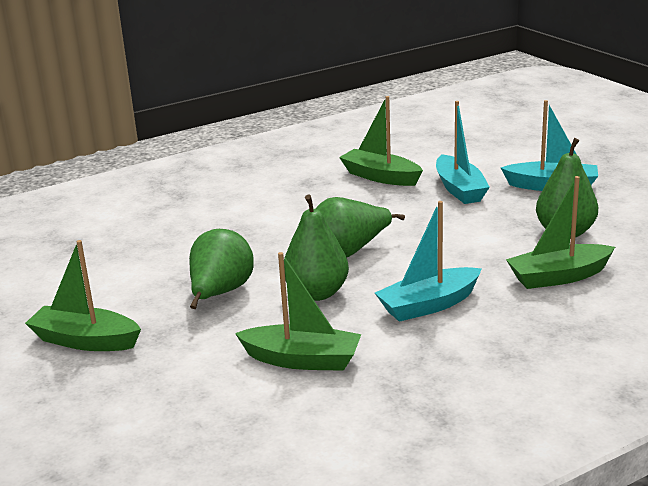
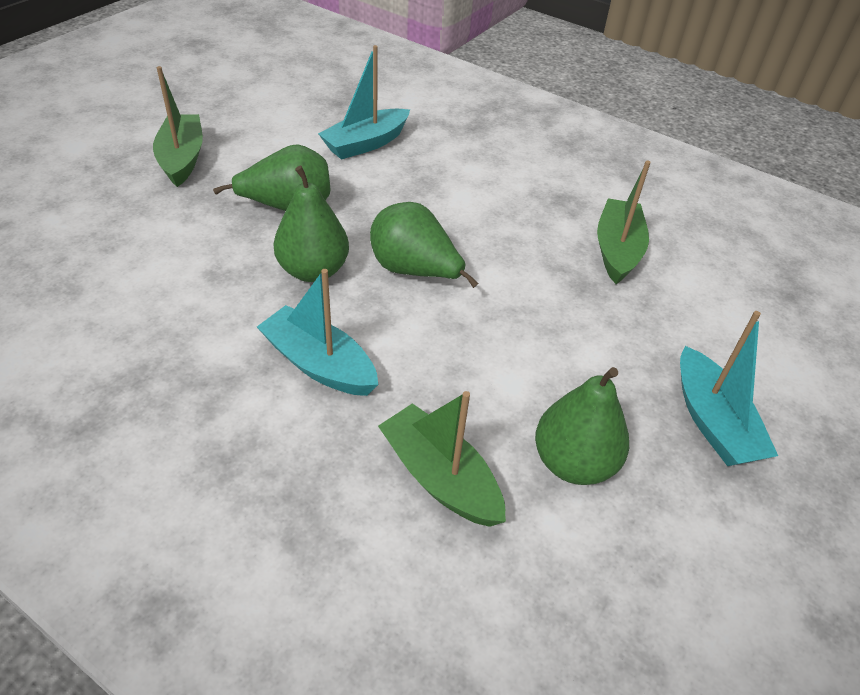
camera: 60 degrees right, 20 degrees up
(302, 360) = (179, 295): green boat -> none
(459, 189) = (633, 327): turquoise boat -> turquoise boat (365, 143)

